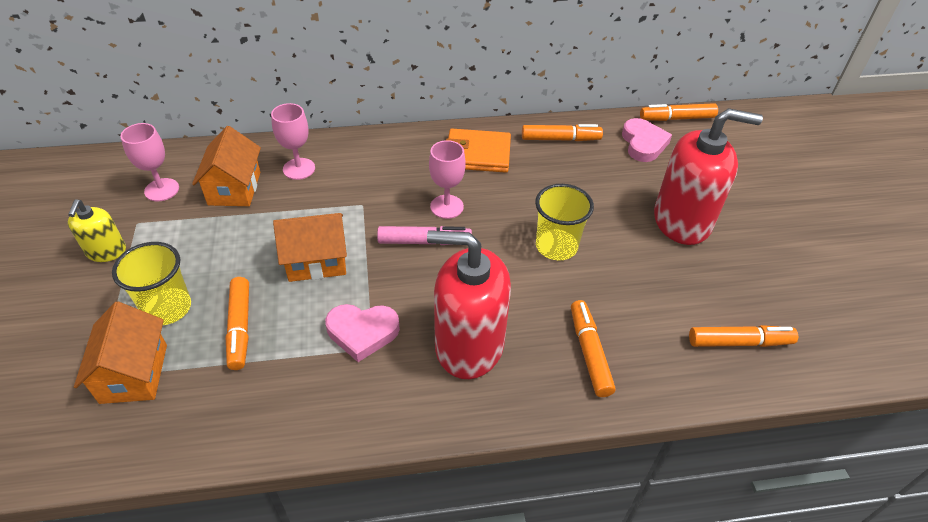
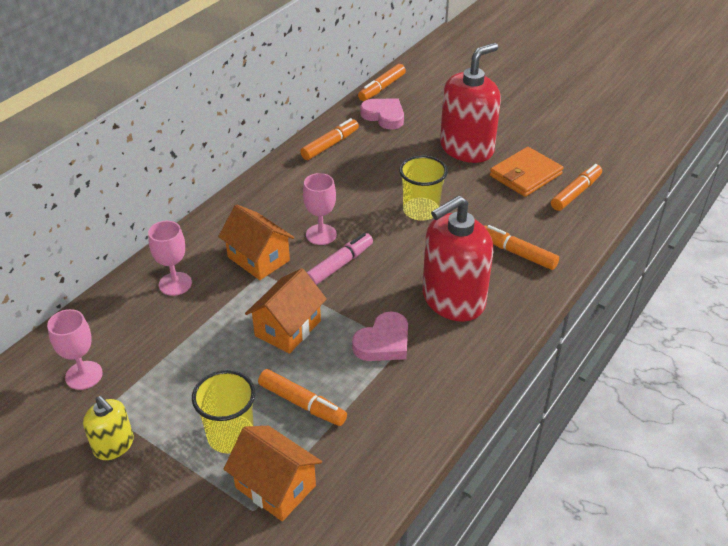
camera: 45 degrees left, 5 degrees down
(234, 188) = (146, 331): orange house -> orange house (258, 259)
(477, 154) = (290, 189): orange wallet -> orange wallet (525, 175)

